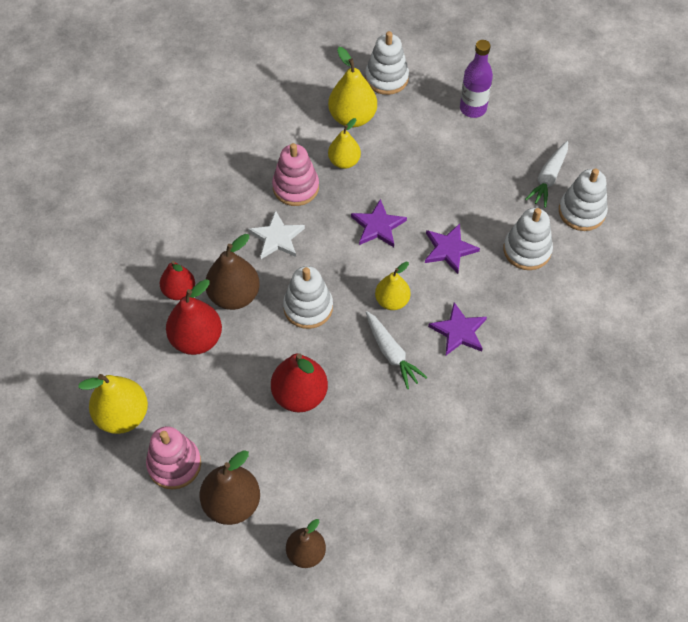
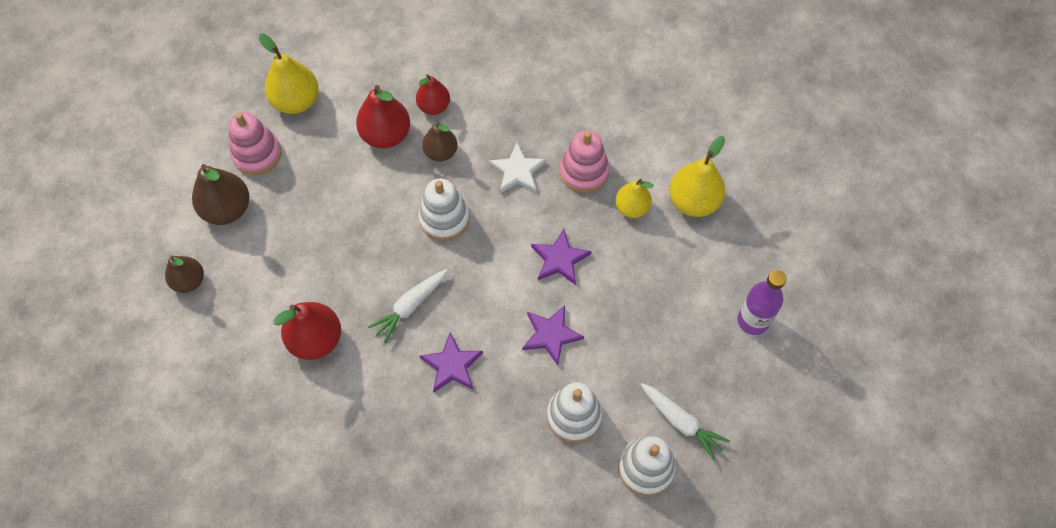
camera: 75 degrees right, 5 degrees up
(234, 295) = (441, 152): brown pear -> brown pear, size x0.65
(300, 395) = (346, 236): red pear -> red pear (316, 339)
(386, 78) = (761, 222): white stacking toy -> none
(392, 301) = (472, 293): yellow pear -> none
(548, 178) = (681, 422): white carrot -> white carrot turned 150 degrees counterclockwise

